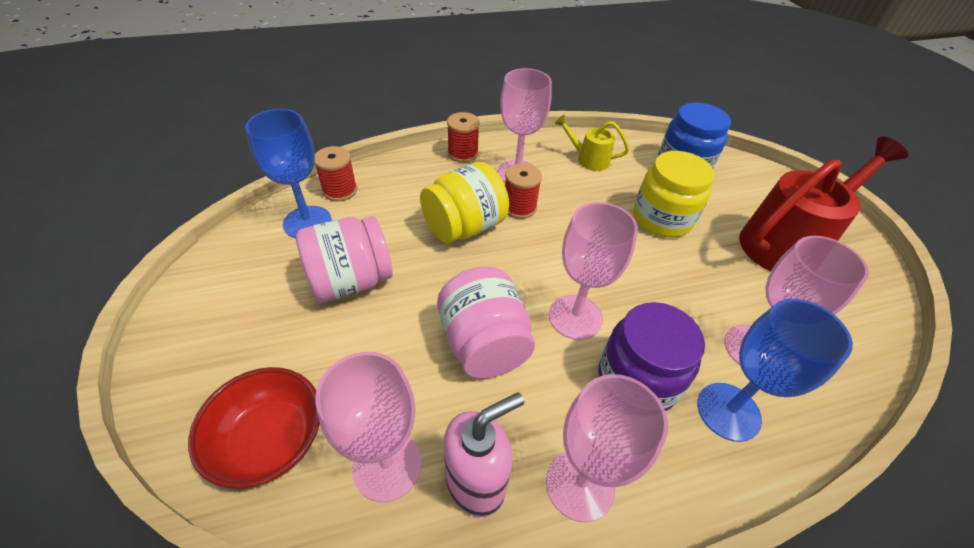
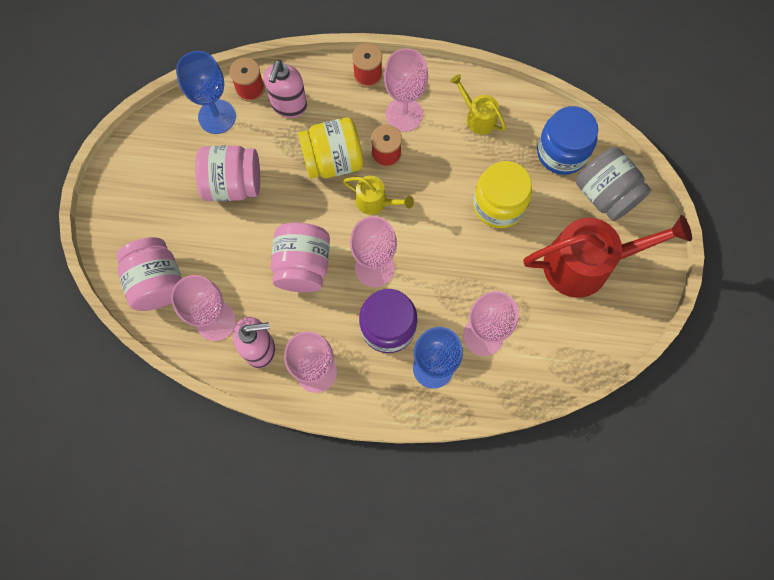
camera: 25 degrees right, 25 degrees up
(270, 440) = (157, 282): red bowl -> pink jar
(391, 194) = (289, 106): none -> pink soap dispenser
(535, 251) = (376, 202): none -> yellow watering can
(748, 185) = (605, 194): none -> grey jar

